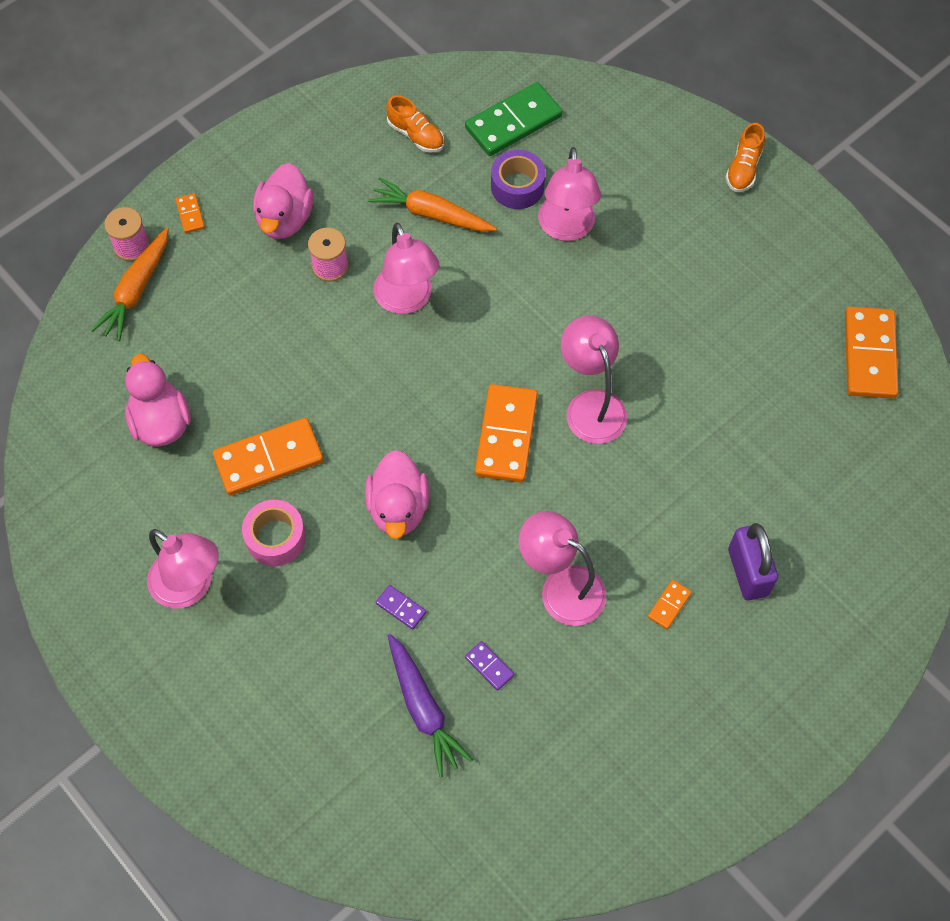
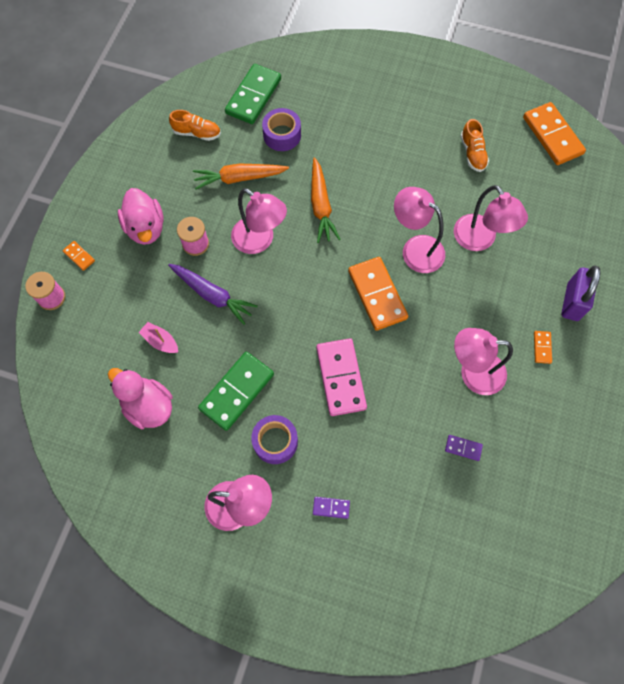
camera: 30 degrees left, 5 degrees up
(136, 290) = (74, 326): orange carrot -> orange carrot (321, 205)
(220, 357) = (161, 341): none -> pink boat
(269, 459) = (237, 392): orange domino -> green domino
(276, 538) = (275, 441): pink tape -> purple tape
(398, 508) = (341, 378): pink duck -> pink domino
(401, 608) = (385, 442): purple domino -> purple domino (331, 507)
(423, 708) = (441, 499): purple carrot -> purple carrot (212, 295)
(566, 228) = (329, 146): pink lamp -> pink lamp (480, 240)
(743, 169) = (409, 60): orange shoe -> orange shoe (472, 153)
(748, 572) = (572, 302): purple padlock -> purple padlock turned 60 degrees clockwise

